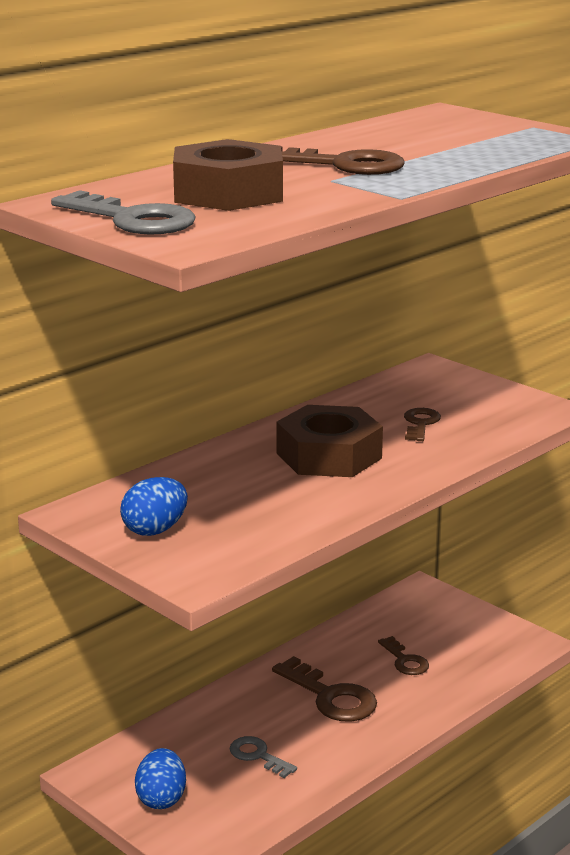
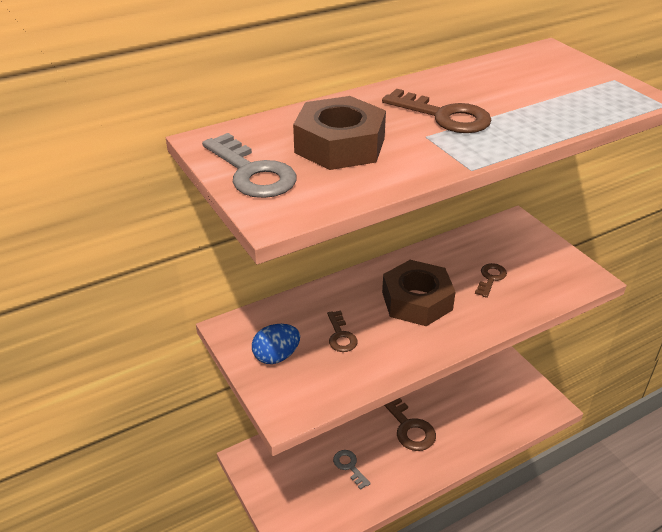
camera: 15 degrees right, 15 degrees up
(161, 799) = (281, 489): blue egg -> none
(405, 661) = (464, 405): brown key -> brown key (340, 336)

